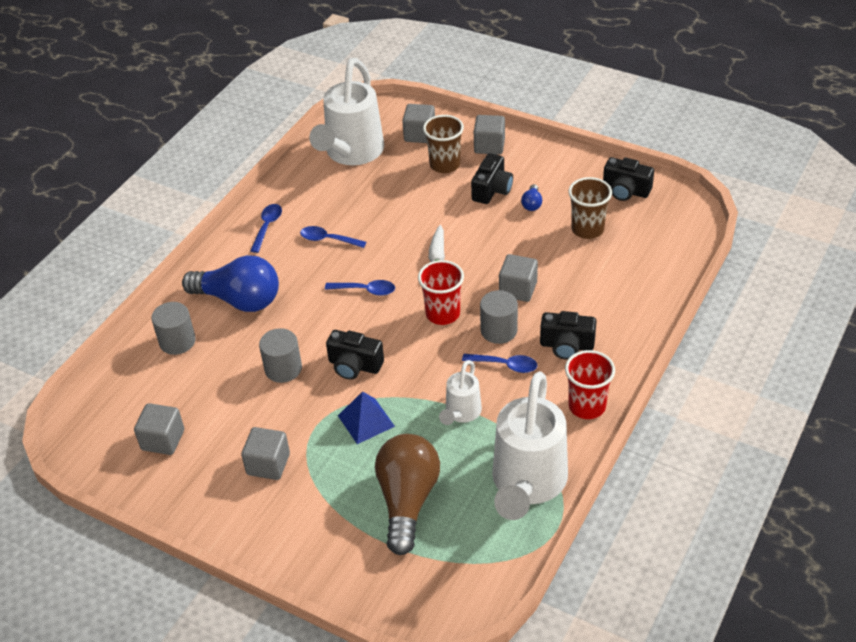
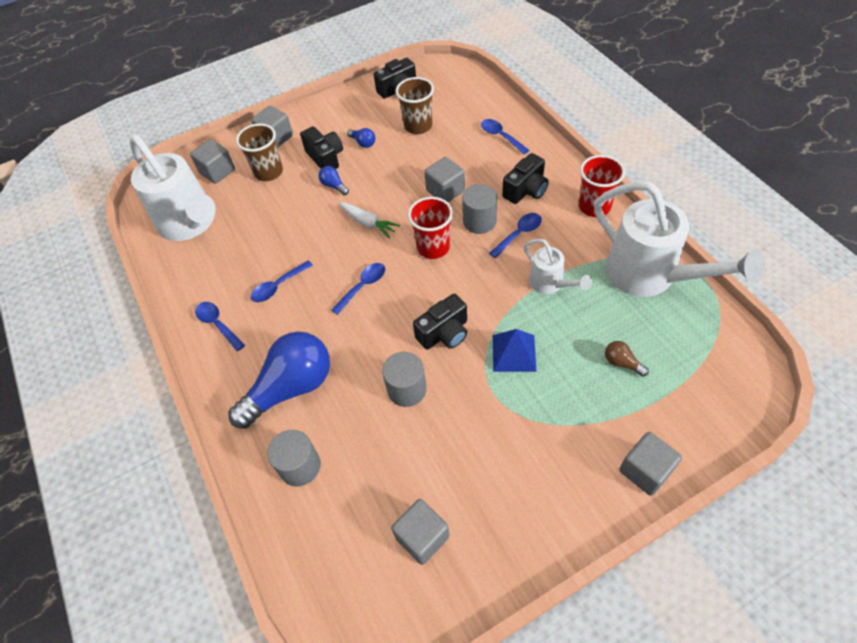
camera: 55 degrees left, 10 degrees up
(268, 464) = (515, 453): grey cube -> grey cube (645, 470)
(407, 500) = (622, 363): brown light bulb -> brown light bulb, size x0.40
(463, 213) = (334, 186): none -> blue light bulb
(626, 294) = (500, 136): none -> blue spoon

